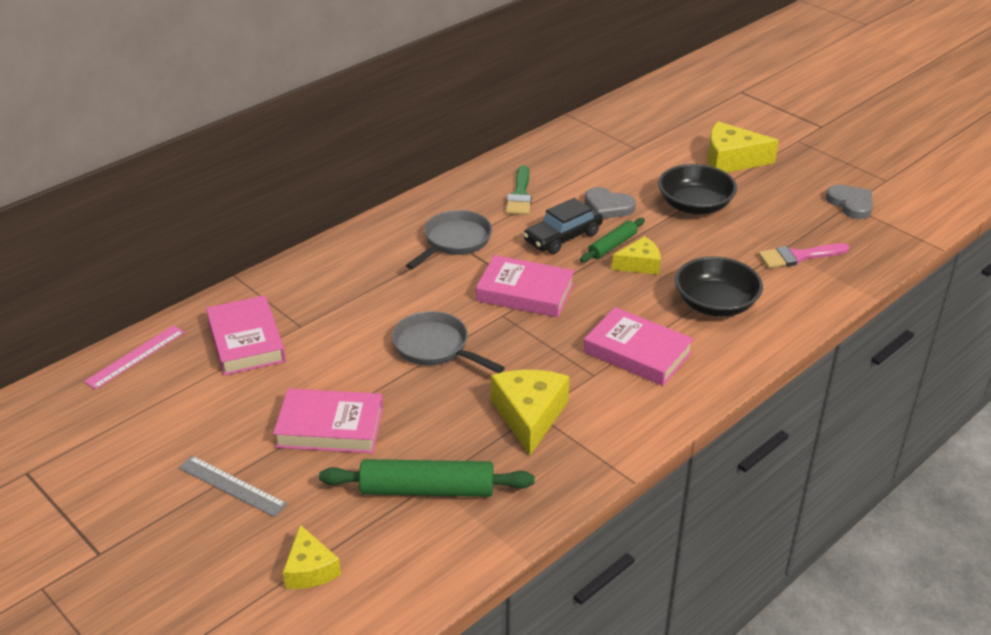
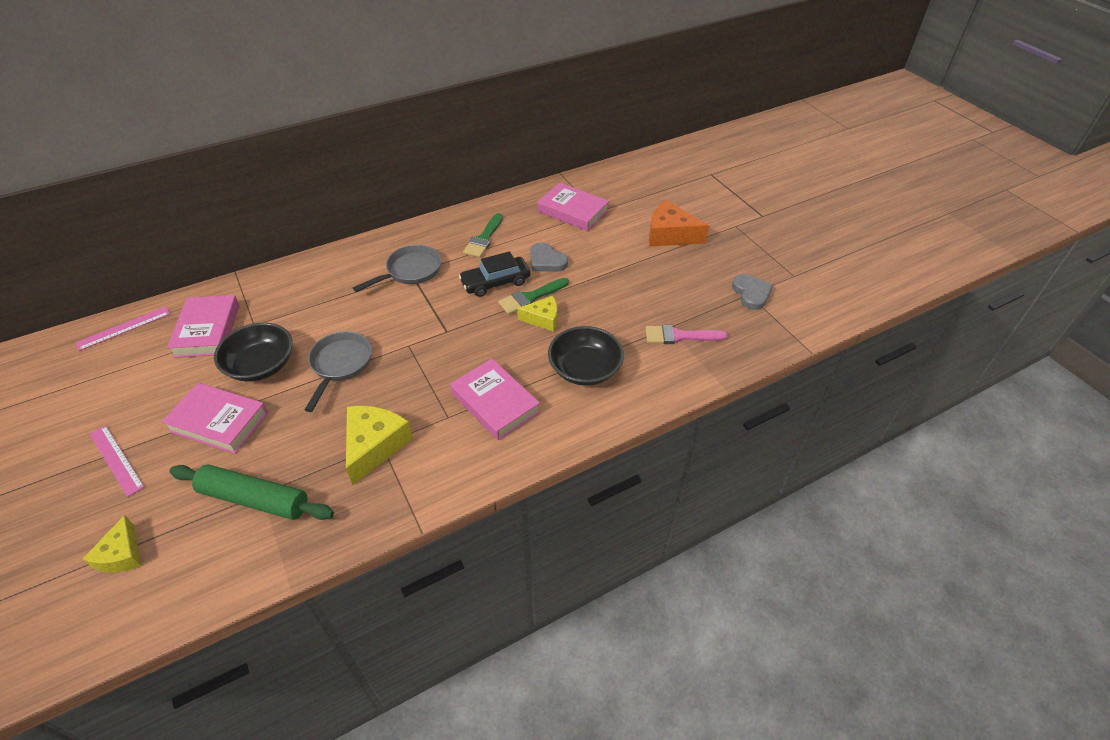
camera: 15 degrees right, 10 degrees up
(232, 486) = (116, 460): grey ruler -> pink ruler
(435, 348) = (340, 365): grey pan -> grey pan turned 45 degrees clockwise
(525, 292) = (437, 327): pink book -> pink book (573, 211)
(612, 246) = (530, 297): green rolling pin -> green brush
(695, 205) = (617, 272): black bowl -> black bowl (261, 365)
(731, 160) = (670, 235): yellow cheese -> orange cheese

